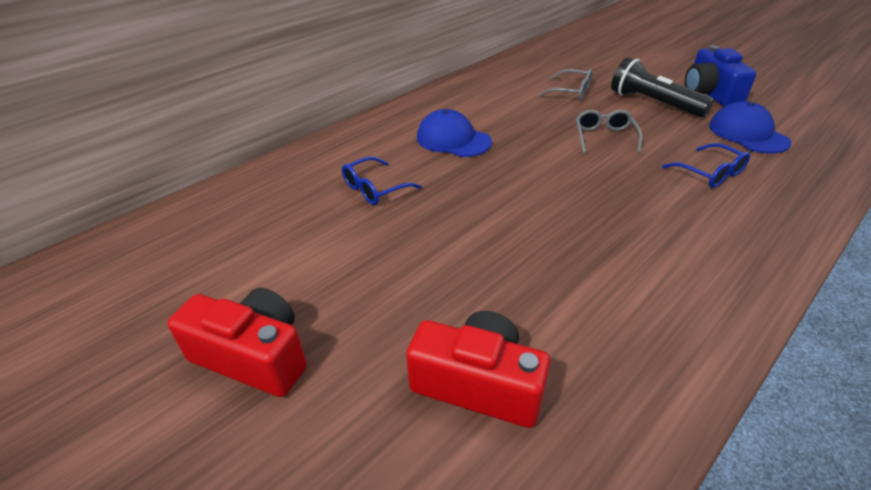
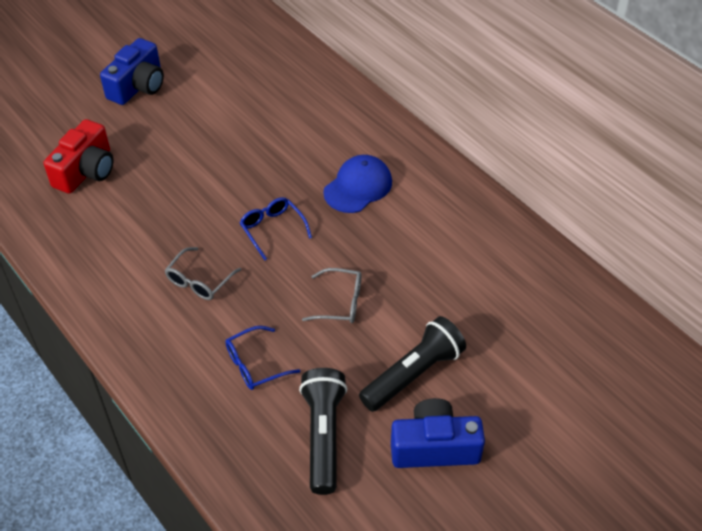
camera: 95 degrees right, 10 degrees up
(253, 357) = (138, 86): red camera -> blue camera
(374, 189) = (287, 133): blue glasses -> blue glasses (272, 229)
(571, 92) = (455, 302): grey glasses -> grey glasses (199, 281)
(748, 134) = (323, 436): blue cap -> black flashlight

